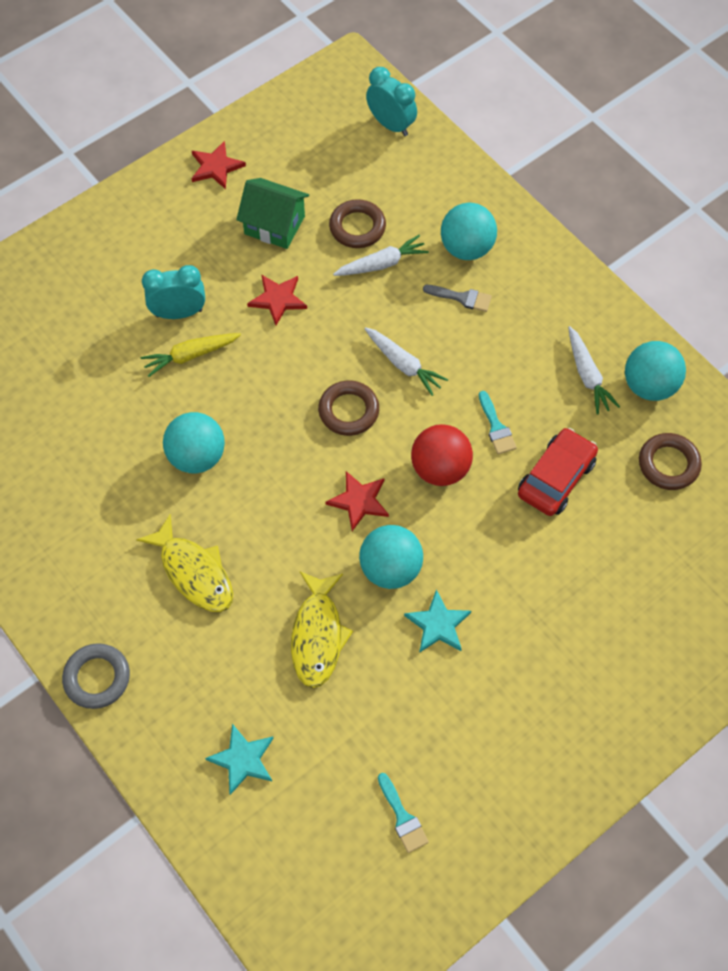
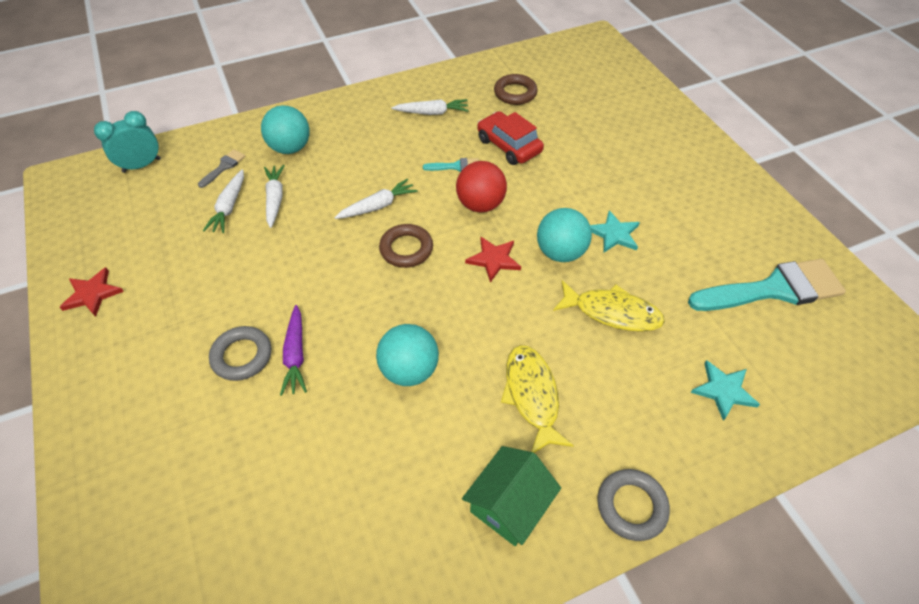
camera: 75 degrees left, 10 degrees down
(179, 313) = (242, 356): turquoise clock -> grey ring
(191, 355) = (296, 355): yellow carrot -> purple carrot
(194, 572) = (532, 395): yellow fish -> yellow fish turned 75 degrees counterclockwise
(274, 225) = (190, 262): green house -> green house (509, 505)
(278, 299) = (270, 275): red star -> none
(357, 227) = (229, 207): brown ring -> white carrot
(402, 817) = (774, 289): turquoise brush -> turquoise brush, size x2.33
(462, 298) = (334, 160): grey brush -> grey brush (224, 167)
(649, 385) = (452, 87): turquoise ball -> none

